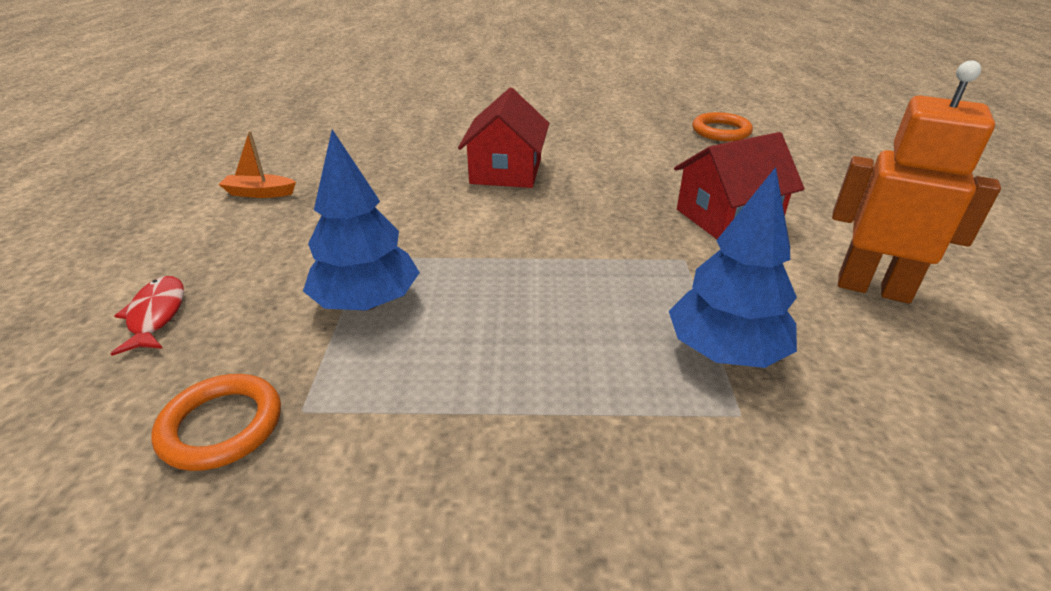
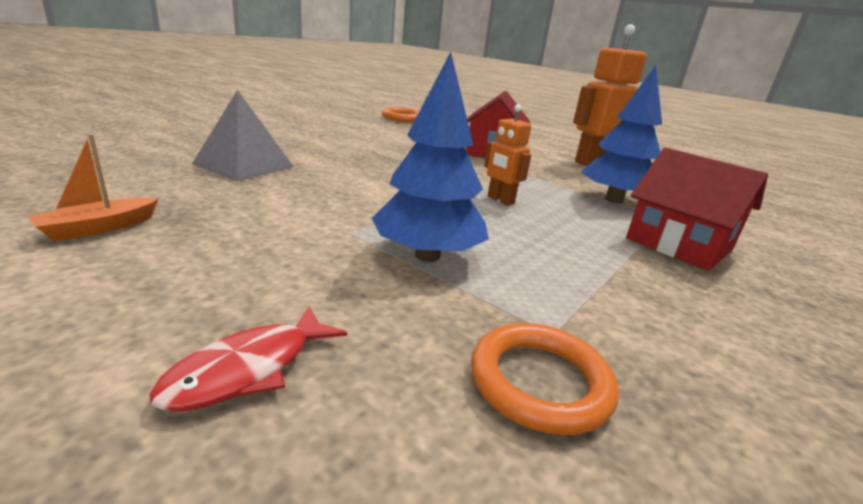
camera: 55 degrees left, 10 degrees down
(156, 315) = (248, 369): red fish -> red fish turned 75 degrees counterclockwise
(424, 163) = (244, 165): none -> grey pyramid
(506, 171) = (326, 157): red house -> red house (679, 244)
(562, 283) = (500, 200): none -> orange robot

